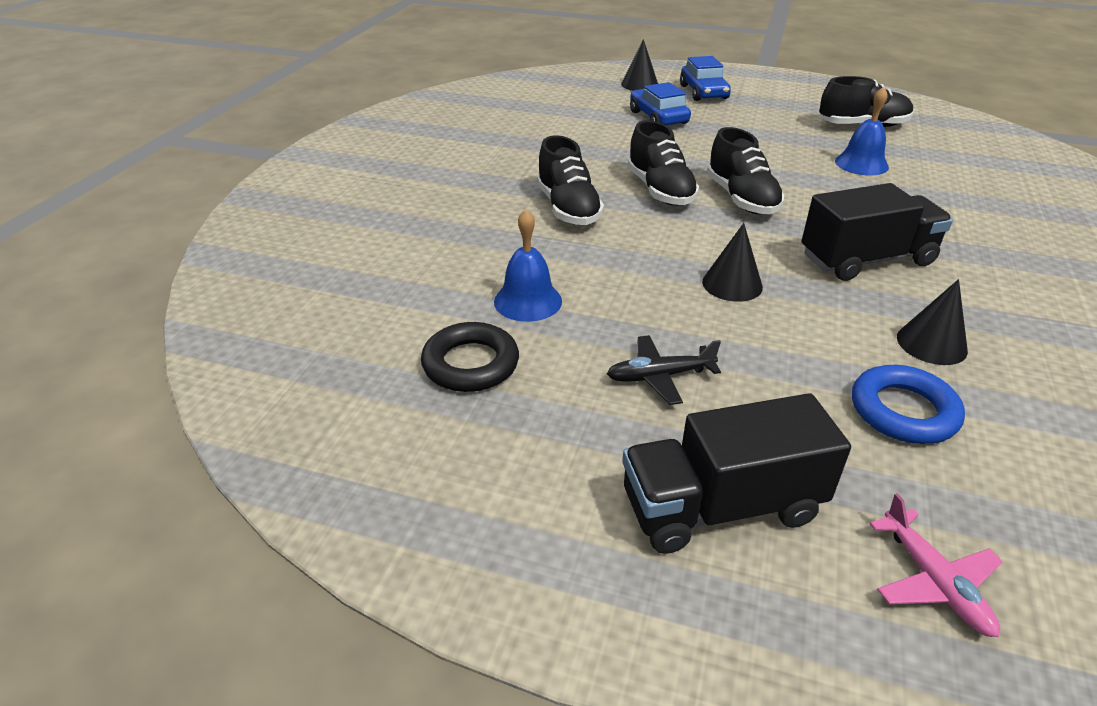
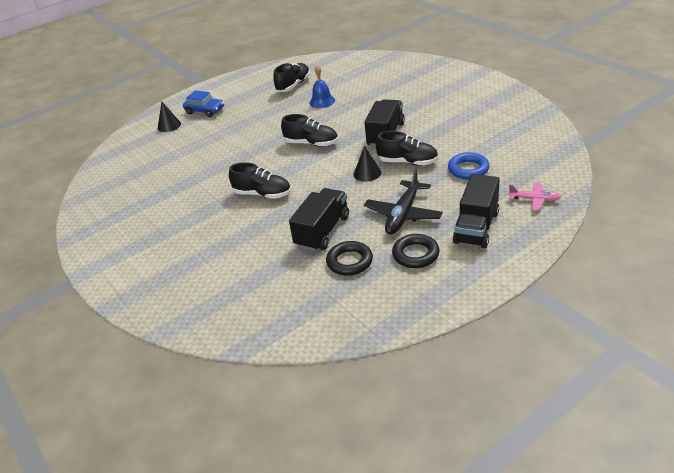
camera: 50 degrees left, 0 degrees up
(528, 301) = (322, 231): blue bell -> black truck
(554, 443) = (415, 254): none -> black ring
(658, 117) = (212, 135): blue car -> none
(659, 376) = (403, 214): black plane -> black plane, size x1.72
(660, 190) = (279, 162): black shoe -> black shoe (407, 162)
(931, 343) = (443, 146): black cone -> none

